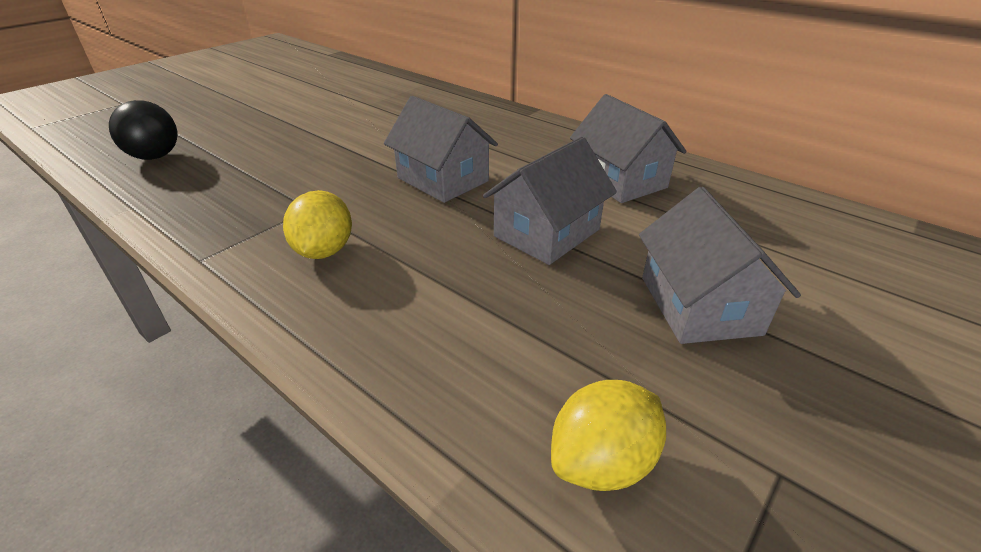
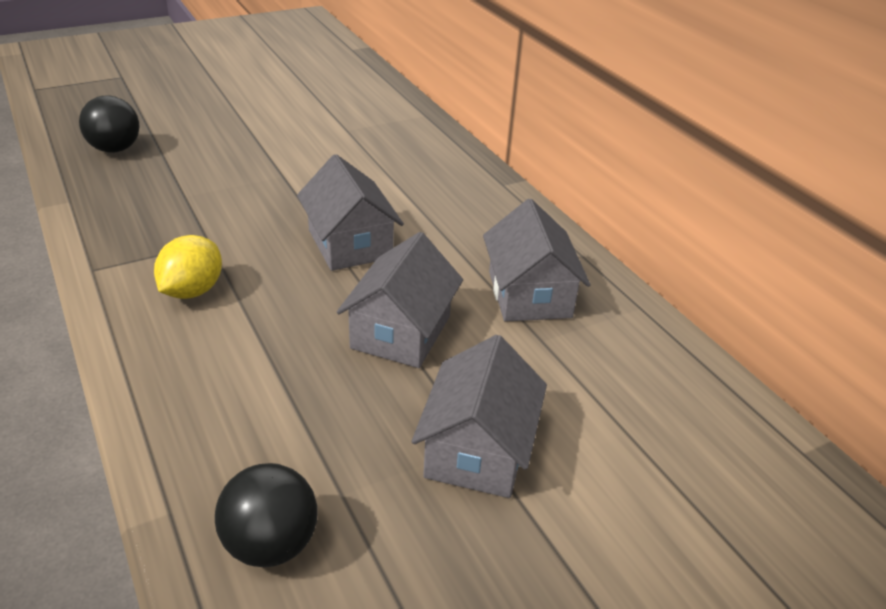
camera: 20 degrees right, 0 degrees up
(546, 233) = (401, 332): grey house -> grey house turned 45 degrees counterclockwise
(602, 461) = (271, 544): yellow lemon -> black ball

